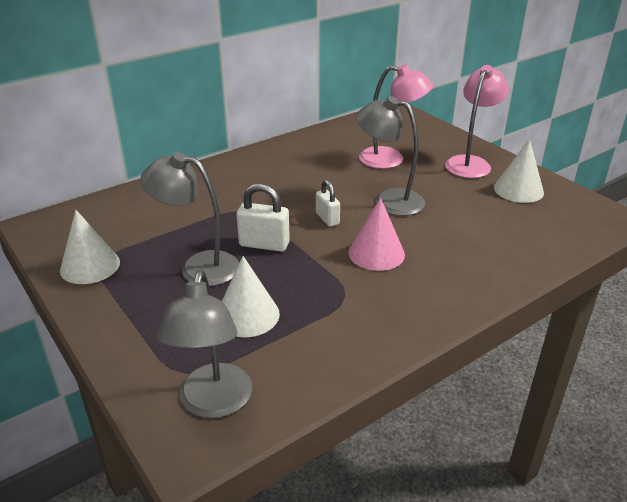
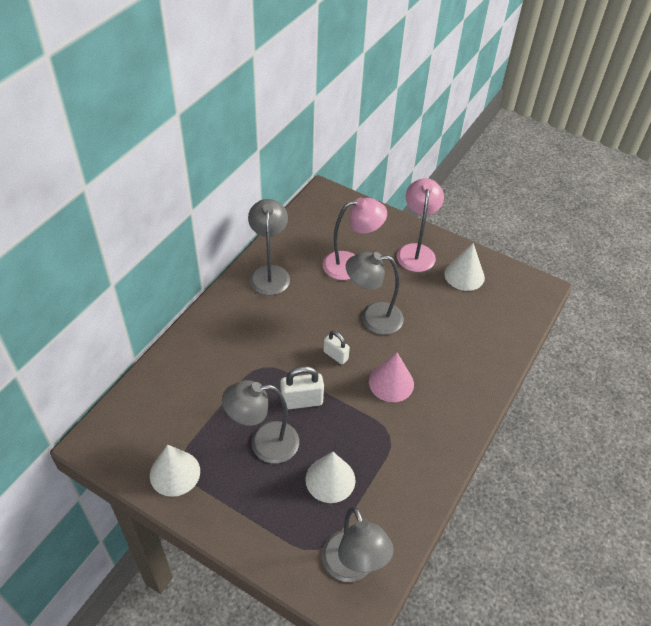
camera: 25 degrees left, 15 degrees up
(301, 150) = (269, 273): none -> grey lamp

